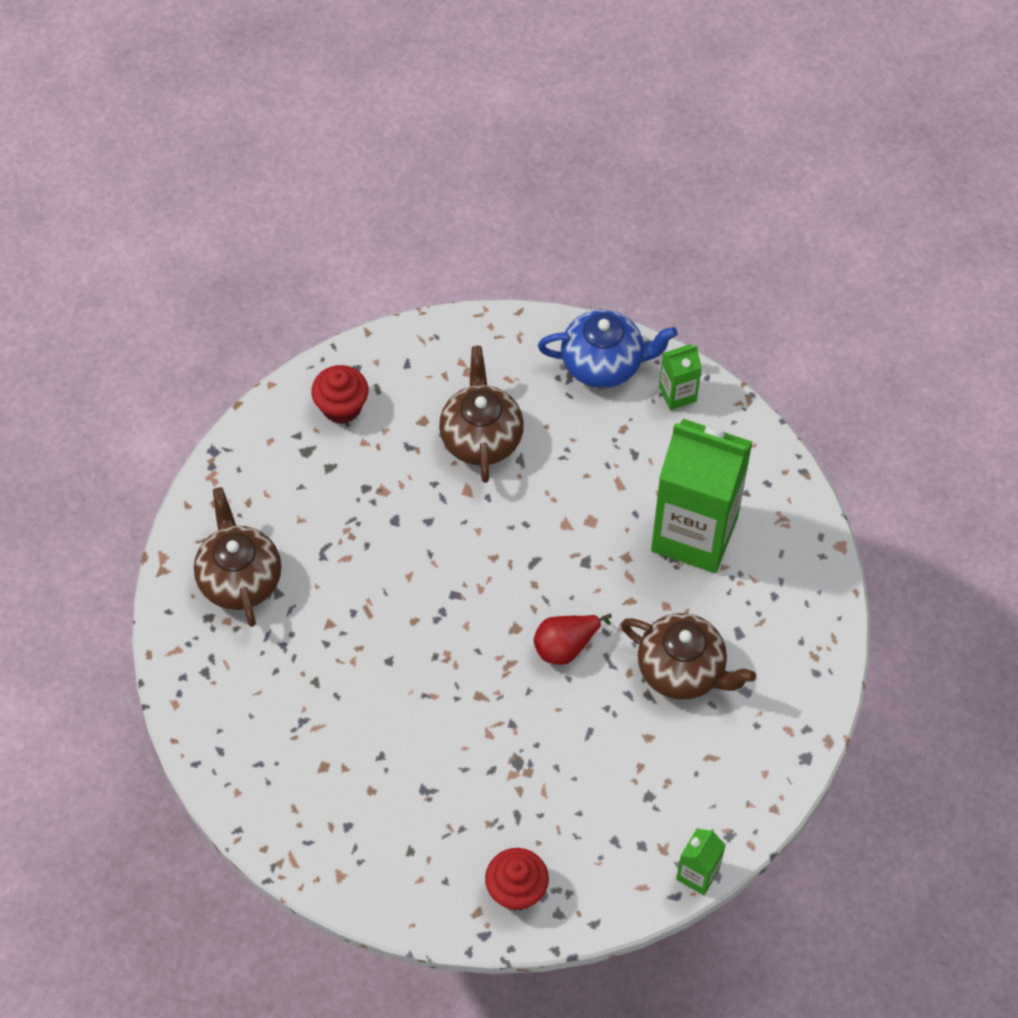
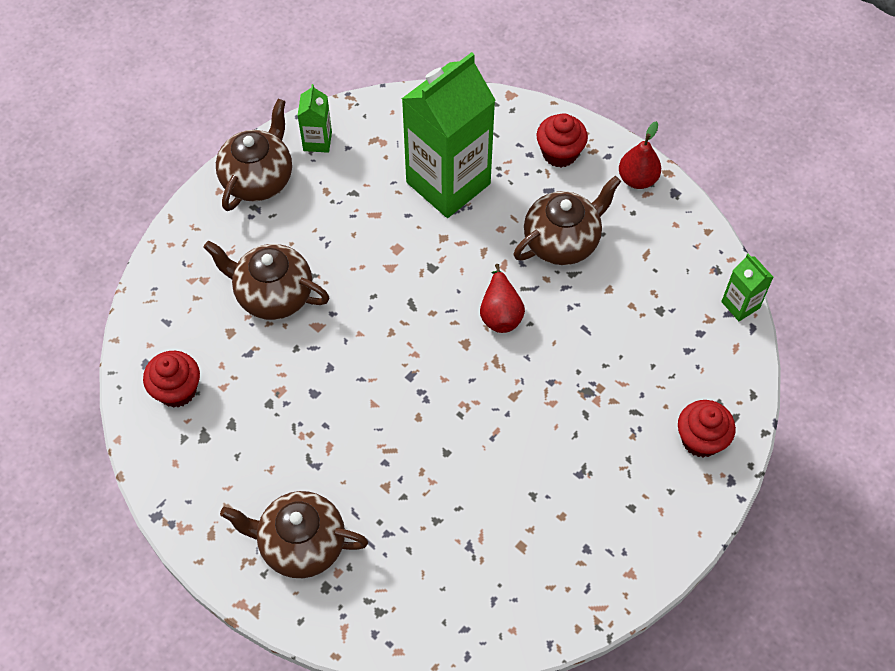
camera: 65 degrees left, 0 degrees up
(604, 364) = (258, 179): blue teapot -> brown teapot
(792, 624) = (559, 153): none -> red cupcake
(802, 713) = (637, 179): none -> red pear

